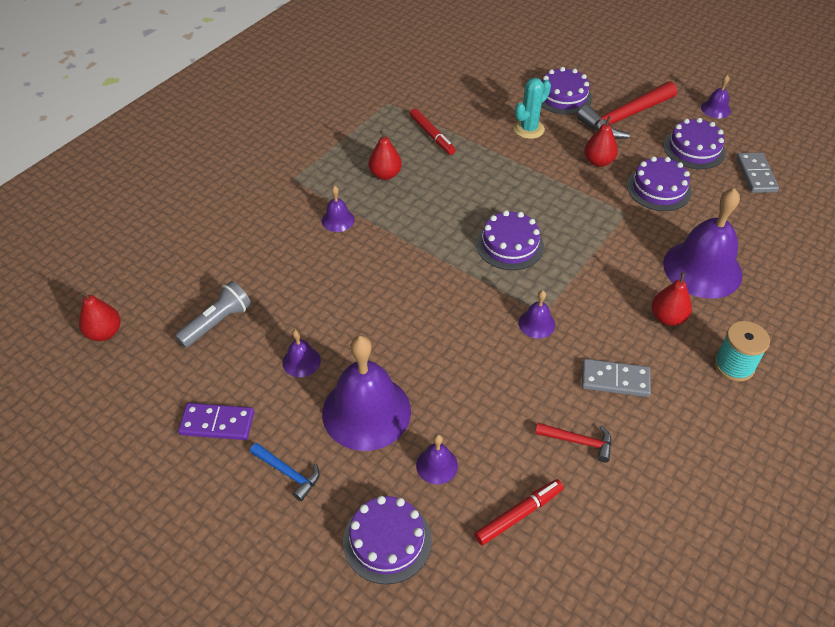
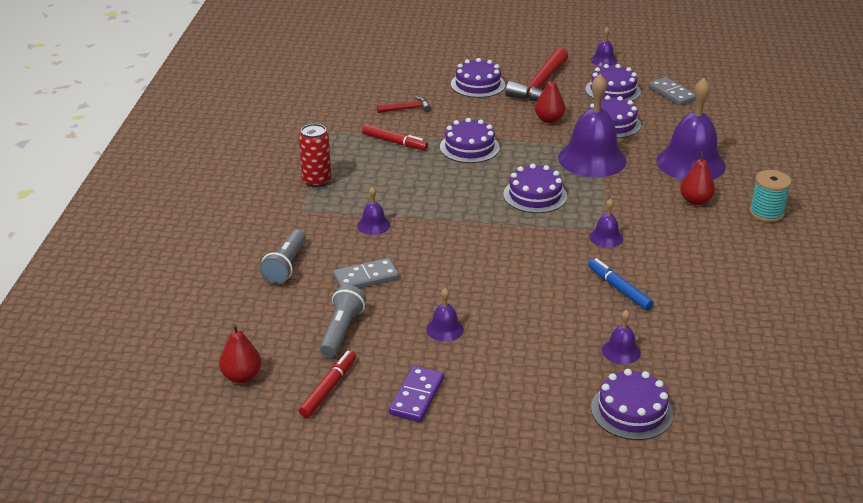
camera: 30 degrees left, 15 degrees down
(217, 423) = (417, 396): purple domino -> purple domino turned 45 degrees counterclockwise
(231, 234) = (286, 266): none -> grey flashlight
(288, 473) = (511, 403): blue hammer -> none
(331, 153) = (316, 181): none -> red can
(366, 411) = (532, 340): purple bell -> purple bell (592, 159)
(385, 174) = (382, 181): red pear -> none
(494, 166) = (469, 147): none -> purple cake
(497, 390) = (619, 289): none -> blue marker
(519, 515) = (709, 355): red marker -> red marker (329, 388)
(528, 129) = (472, 114): turquoise cactus -> none
(578, 441) = (707, 297): red hammer -> red hammer (407, 109)
(615, 380) = (696, 251): grey domino -> grey domino (366, 277)

